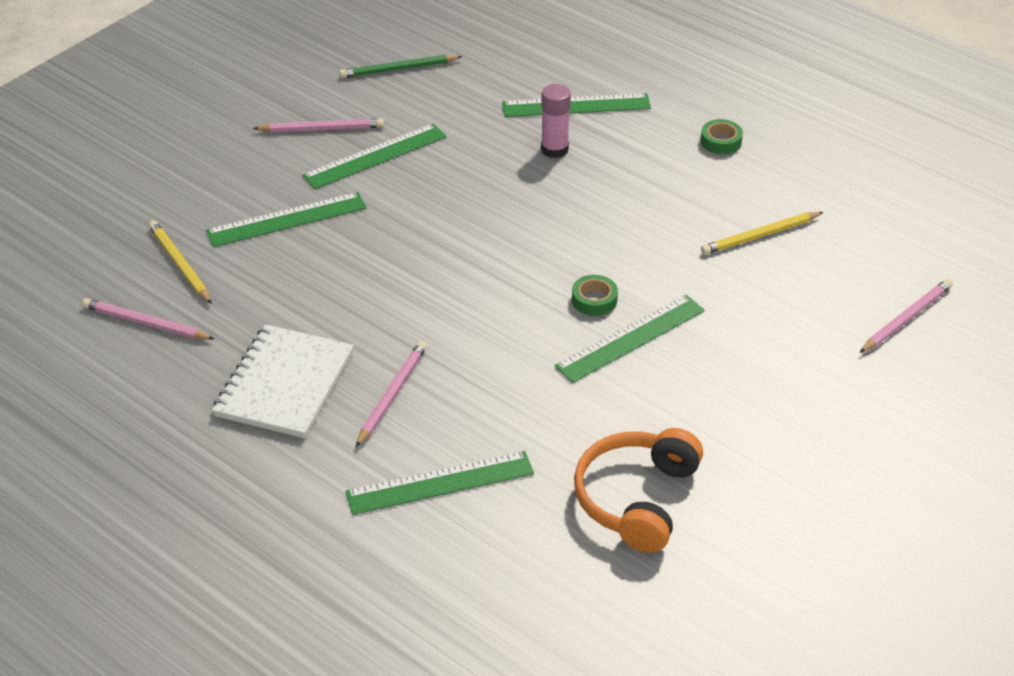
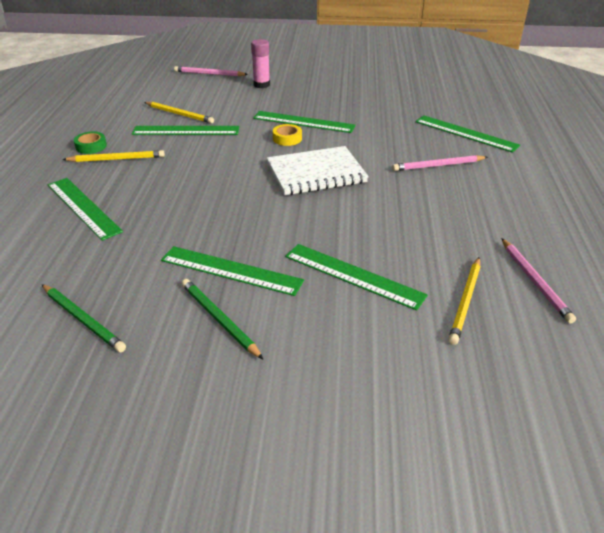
camera: 125 degrees left, 5 degrees down
(285, 384) = (486, 200): white notebook -> white notebook (316, 173)
(322, 129) = (219, 319): pink pencil -> green pencil
(554, 149) = (150, 197): pink glue stick -> pink glue stick (261, 85)
(594, 300) = (287, 138): green tape -> yellow tape
(636, 499) = (399, 94): orange headphones -> none
(667, 151) = (117, 159): none -> yellow pencil
(700, 224) = (186, 130): none -> green ruler

